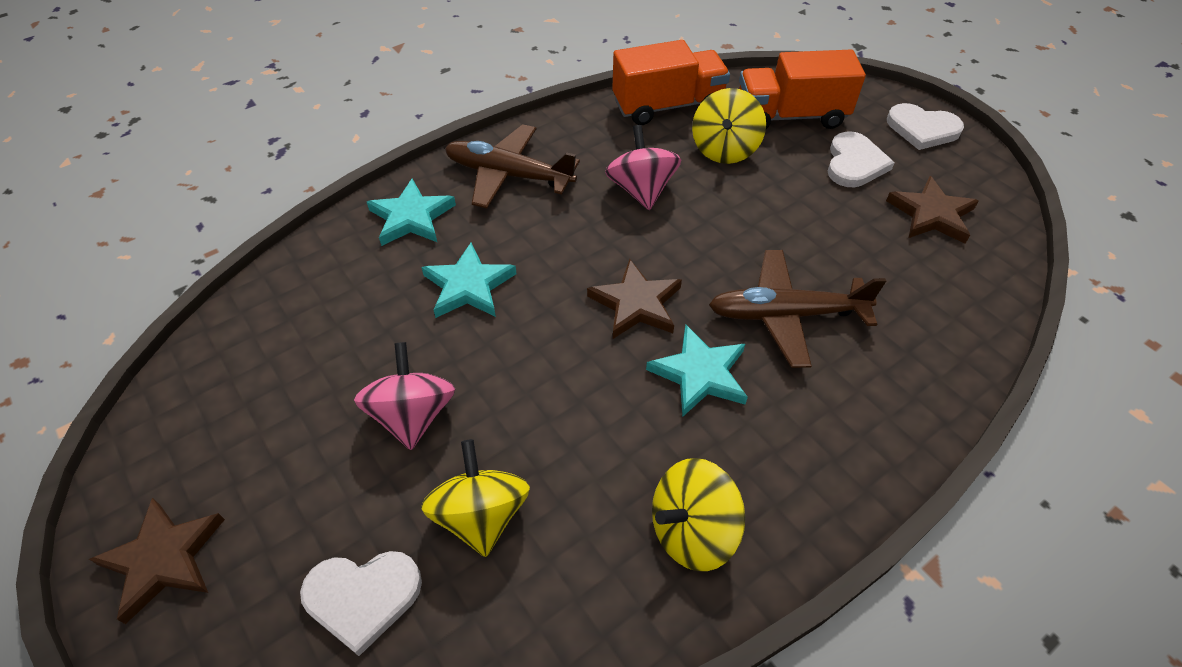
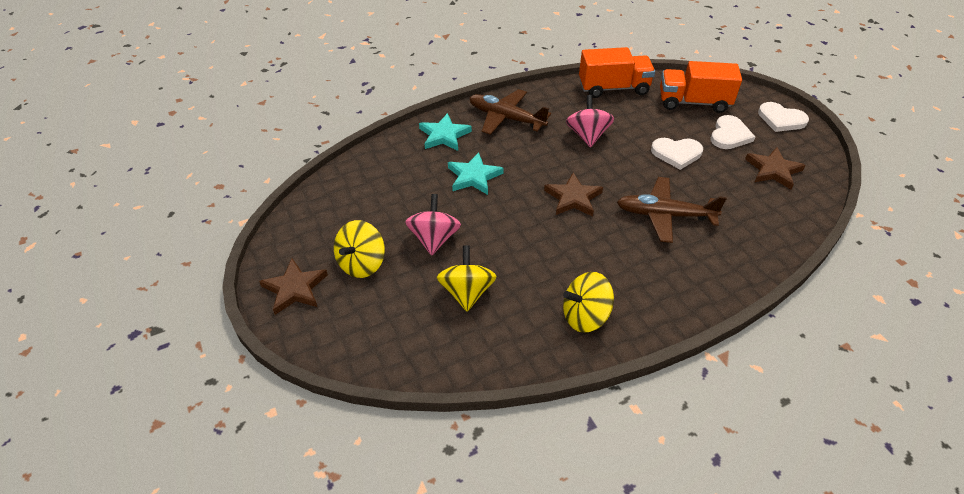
camera: 10 degrees right, 5 degrees down
(363, 597) = (398, 321): white heart -> white heart (676, 153)
(700, 374) = (605, 239): turquoise star -> none
(724, 149) = (645, 118): yellow spinning top -> yellow spinning top (362, 264)

